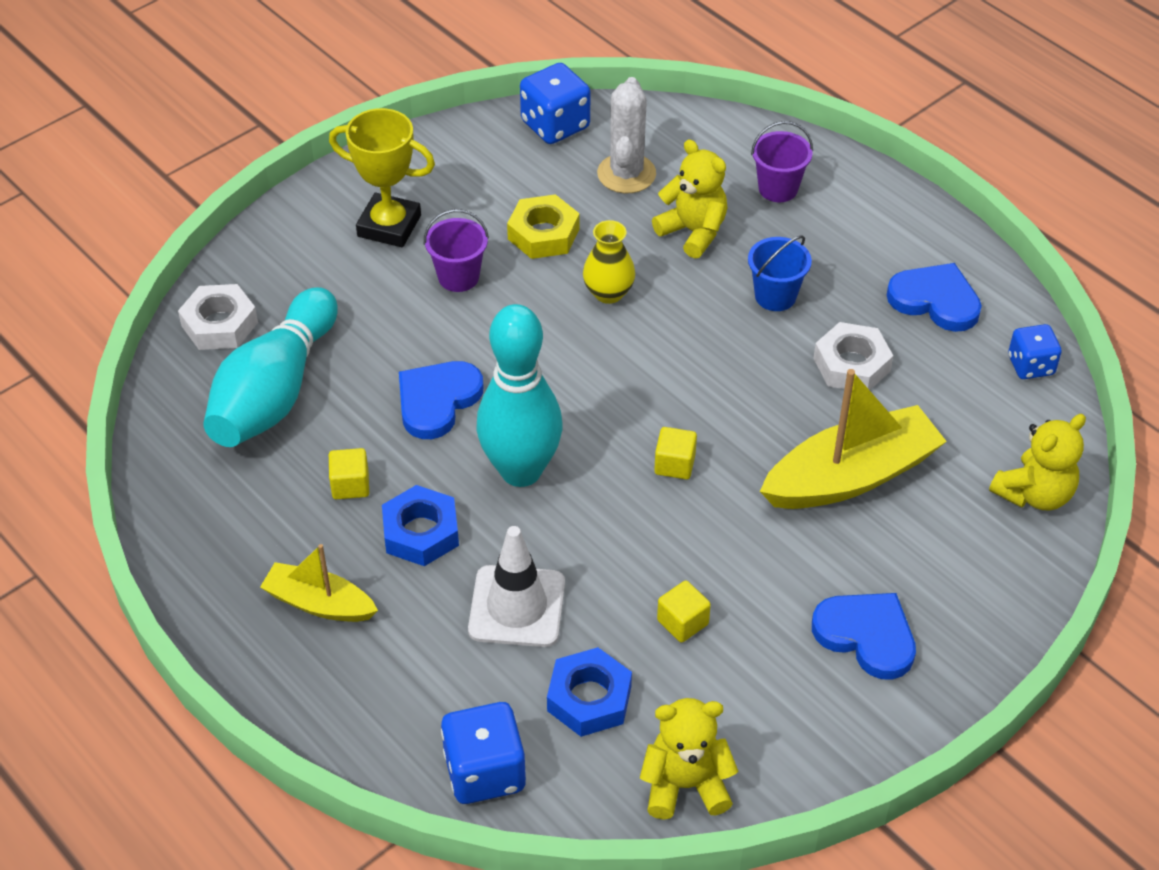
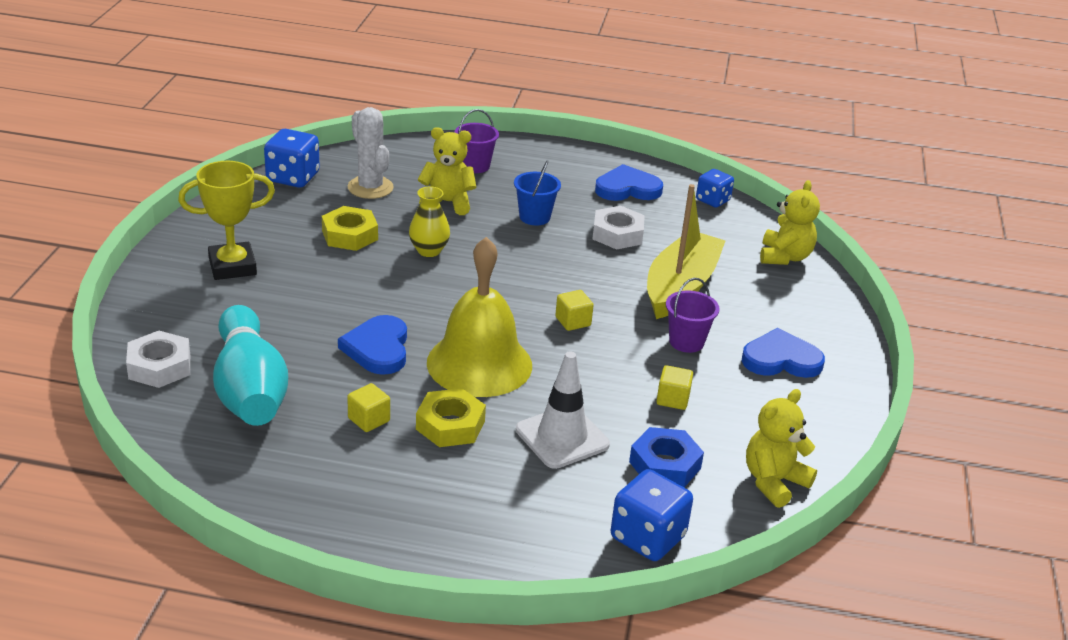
camera: 40 degrees left, 15 degrees down
(319, 603) = (424, 497): yellow boat -> none
(421, 532) = (450, 425): blue nut -> yellow nut
(458, 277) = (316, 277): purple bucket -> purple bucket (686, 342)
(521, 471) = (479, 363): turquoise bowling pin -> yellow bell

